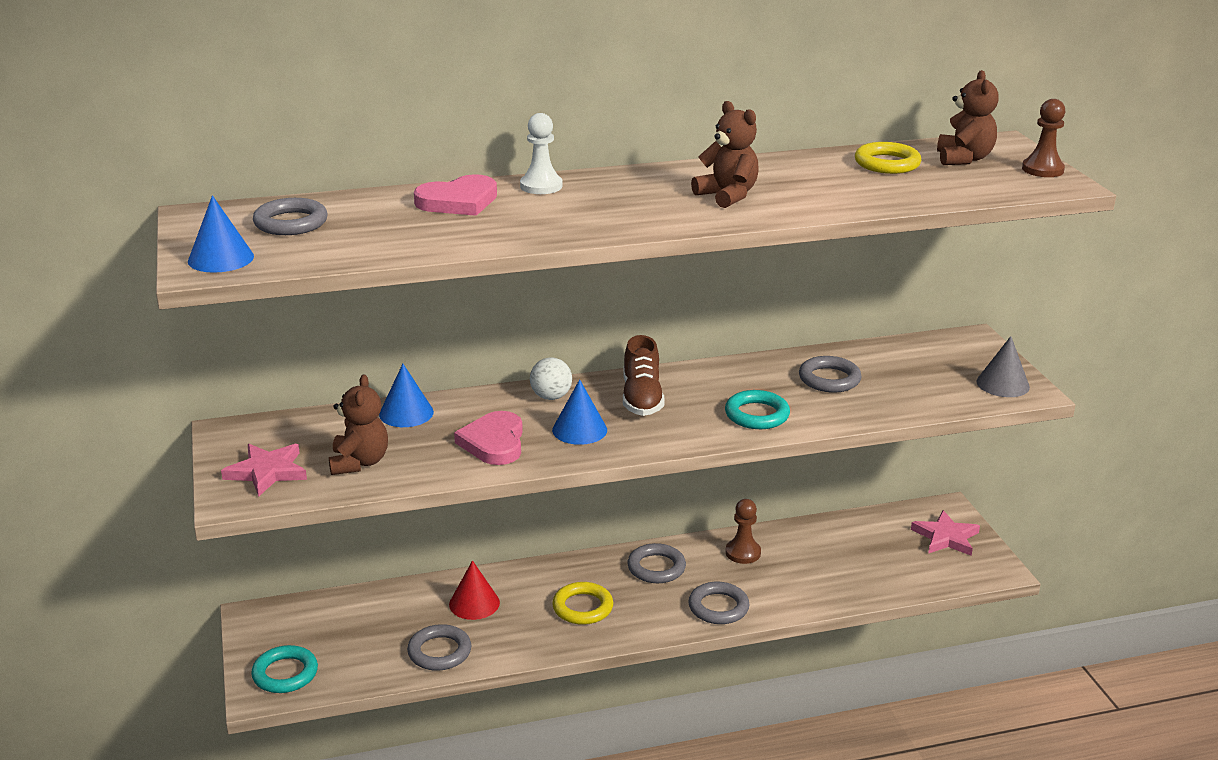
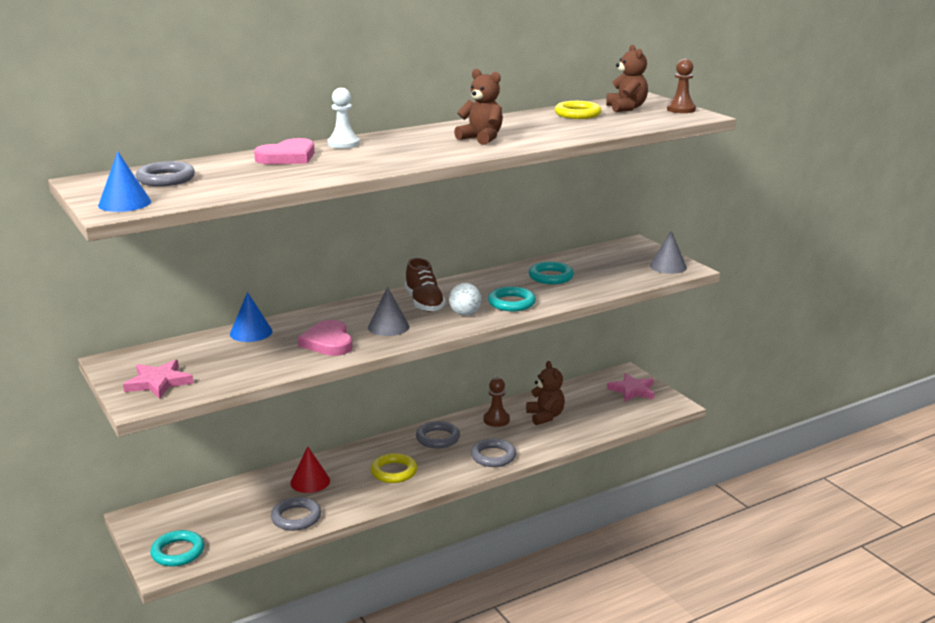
camera: 15 degrees left, 5 degrees down
(359, 463) = (230, 367): brown teddy bear -> brown teddy bear (545, 416)
(551, 397) = (357, 310): white ball -> white ball (465, 314)
(579, 430) = (388, 327): blue cone -> grey cone
(829, 379) = (551, 277): grey ring -> turquoise ring

